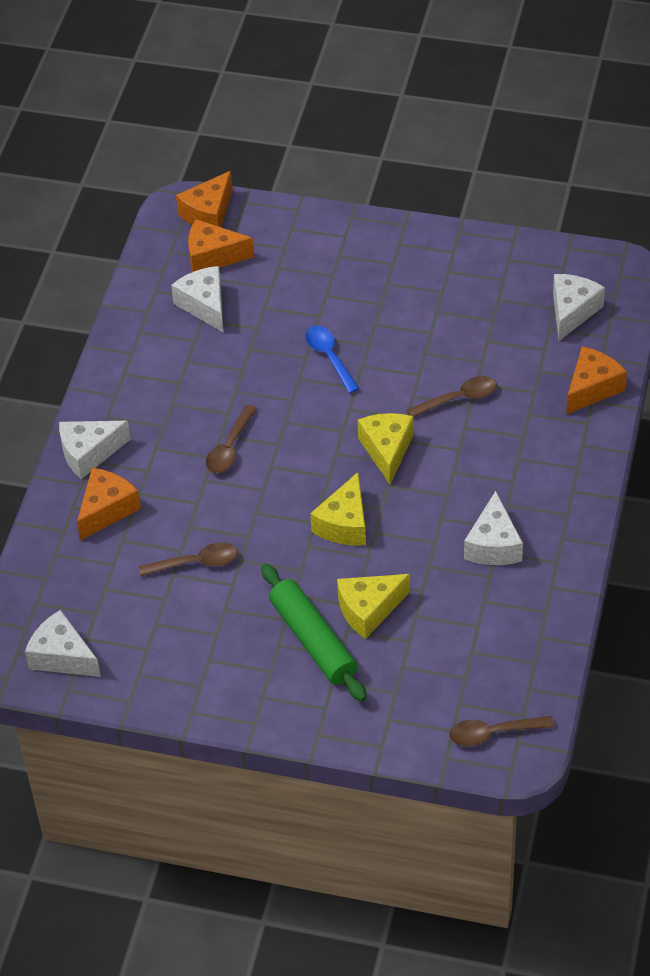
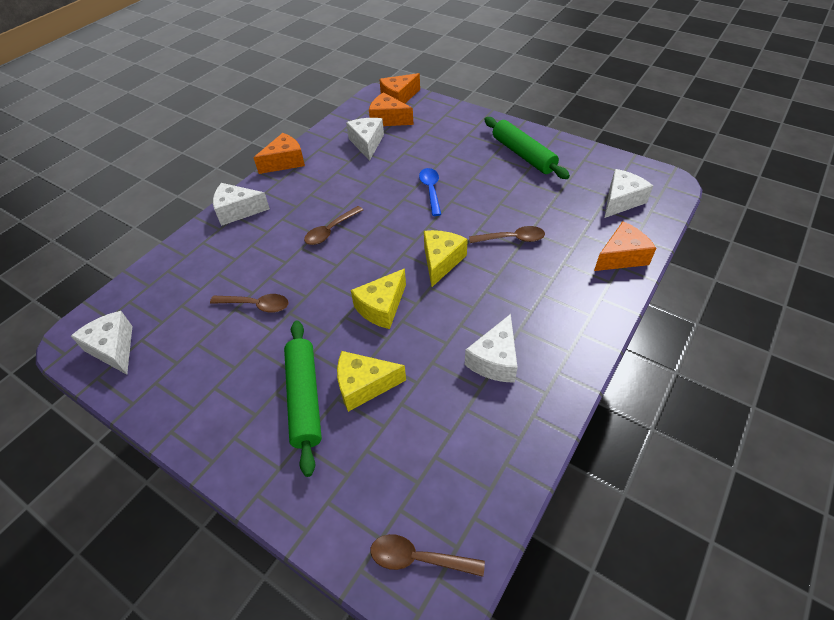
camera: 20 degrees right, 0 degrees up
(106, 510) = (222, 250): orange cheese -> orange cheese (285, 162)
(427, 271) = (523, 155): none -> green rolling pin

